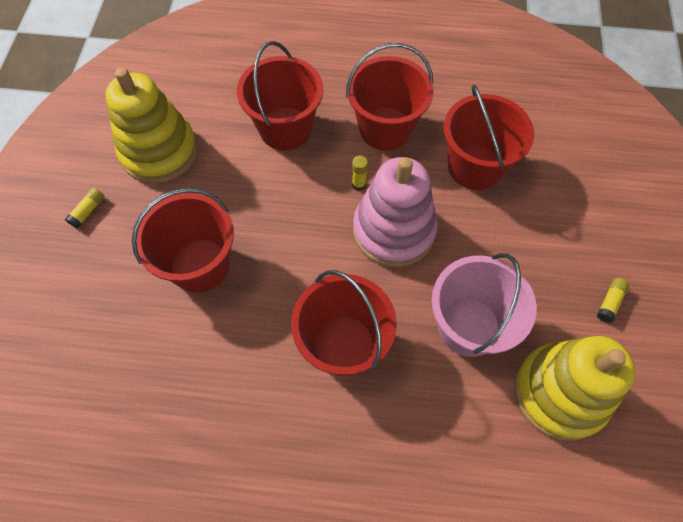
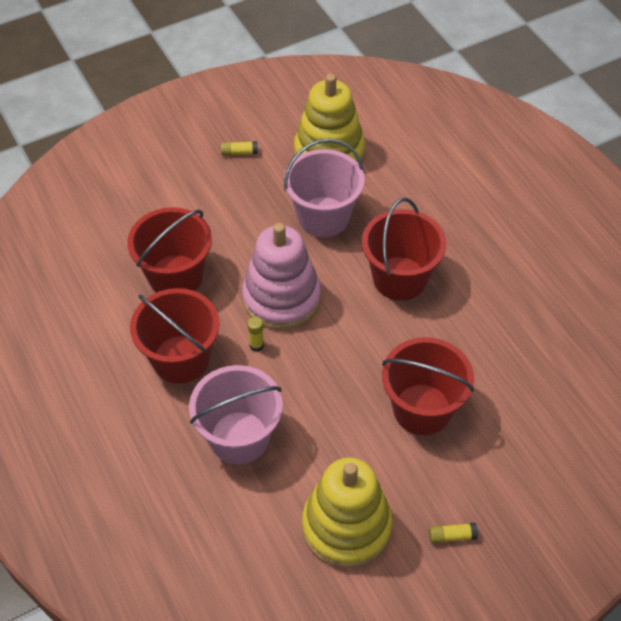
camera: 125 degrees left, 10 degrees down
(285, 128) = (239, 437): red bucket -> pink bucket

